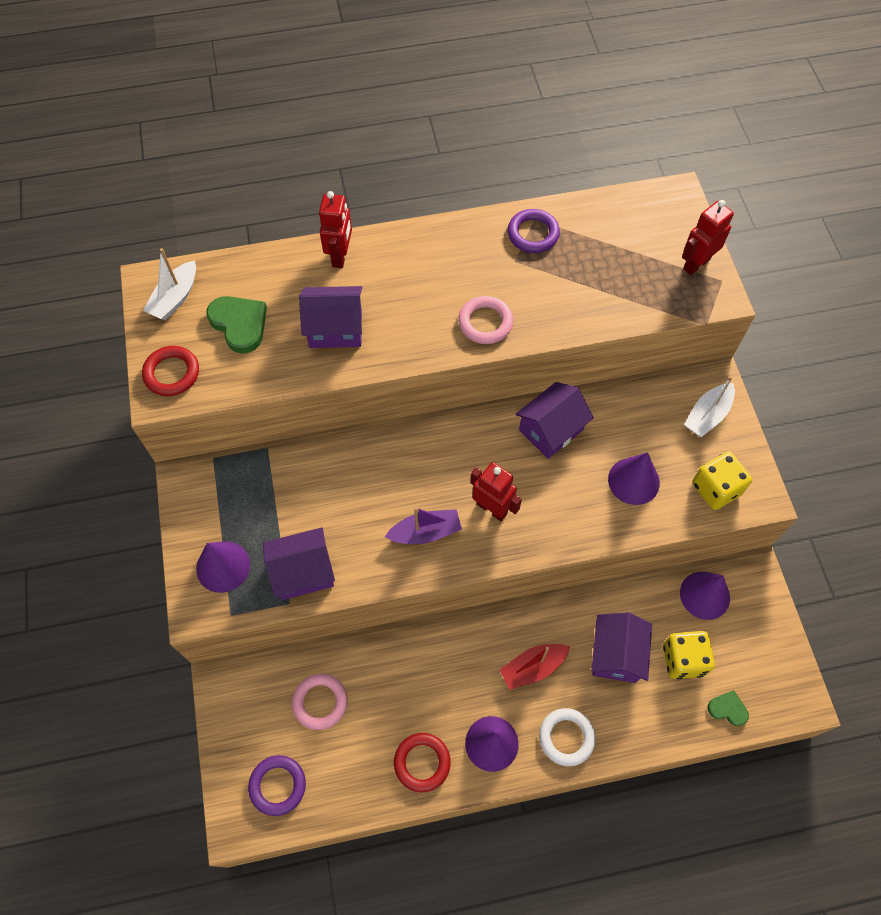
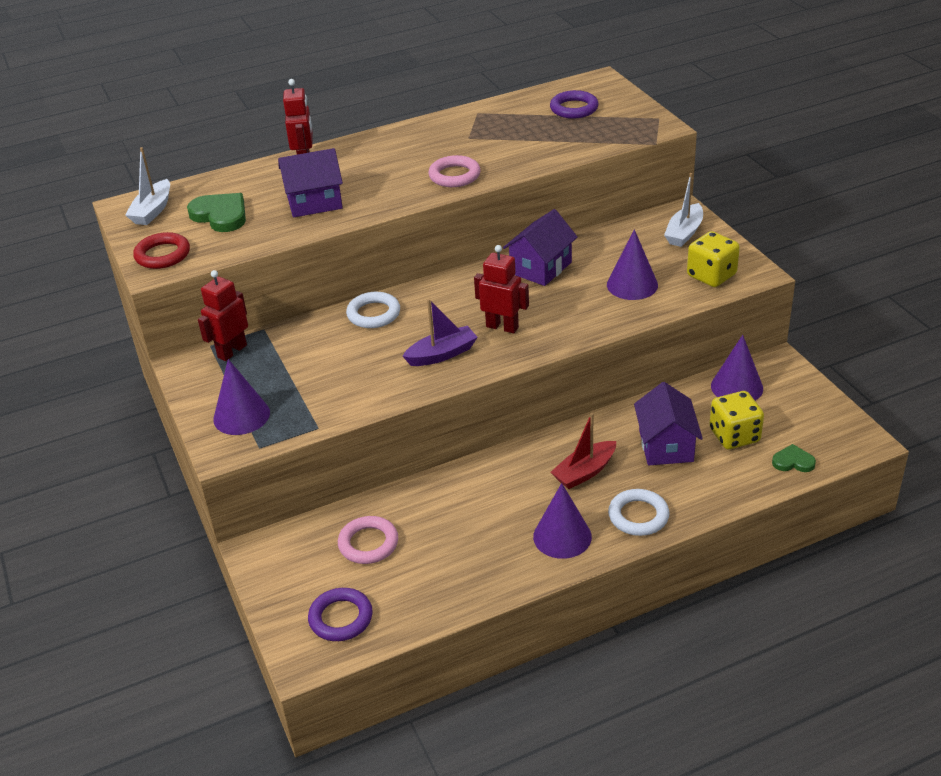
camera: 10 degrees left, 25 degrees down
(303, 572) = (326, 404): purple house -> none
(374, 454) = (373, 314): none -> white ring
(422, 762) = (493, 567): red ring -> none
(533, 234) = (479, 120): purple ring -> purple ring (574, 108)
(696, 264) = (632, 113): red robot -> red robot (232, 351)

